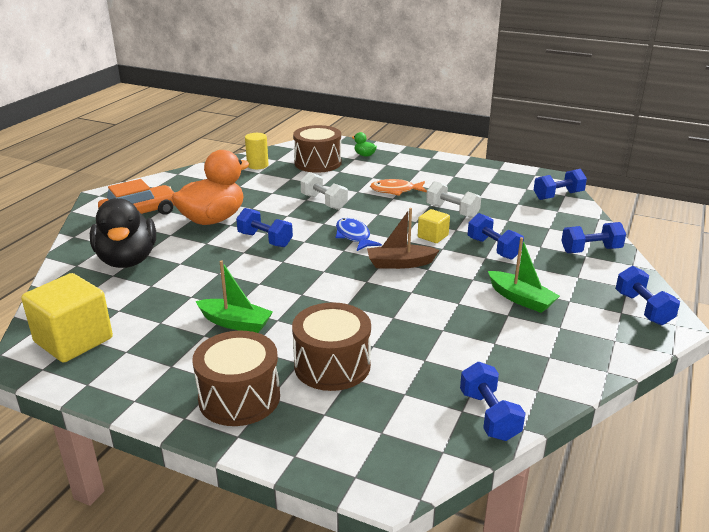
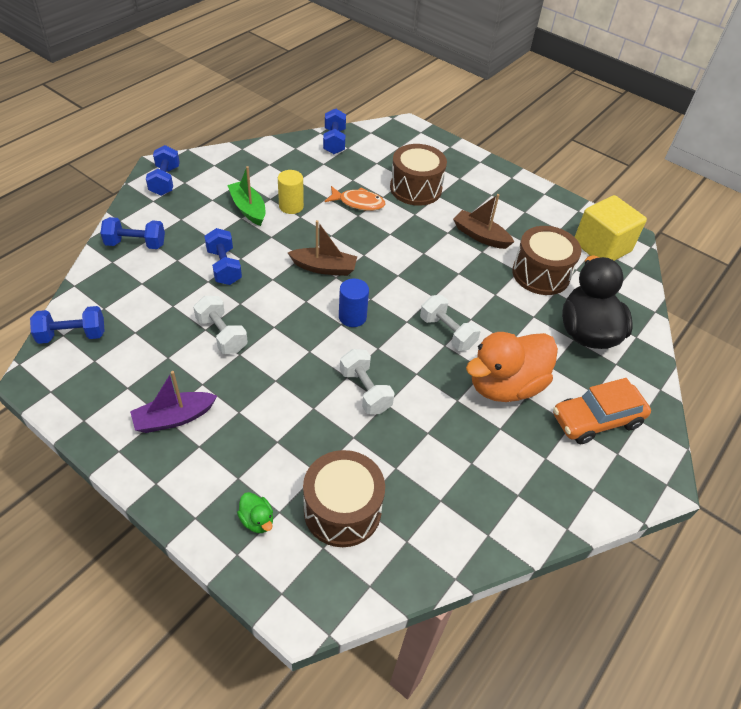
camera: 170 degrees left, 20 degrees up
(235, 323) = (480, 236): green boat -> brown boat
(239, 397) = (478, 181): brown drum -> brown drum (541, 274)
(257, 165) = (440, 526): yellow cylinder -> yellow cylinder (291, 206)
(265, 240) = (447, 332): blue dumbbell -> white dumbbell
(354, 236) = (352, 317): blue fish -> blue cylinder
(395, 191) = (263, 396): orange fish -> orange fish (358, 203)
(433, 236) = (271, 298): yellow cube -> none
(445, 176) = (174, 418): none -> purple boat

